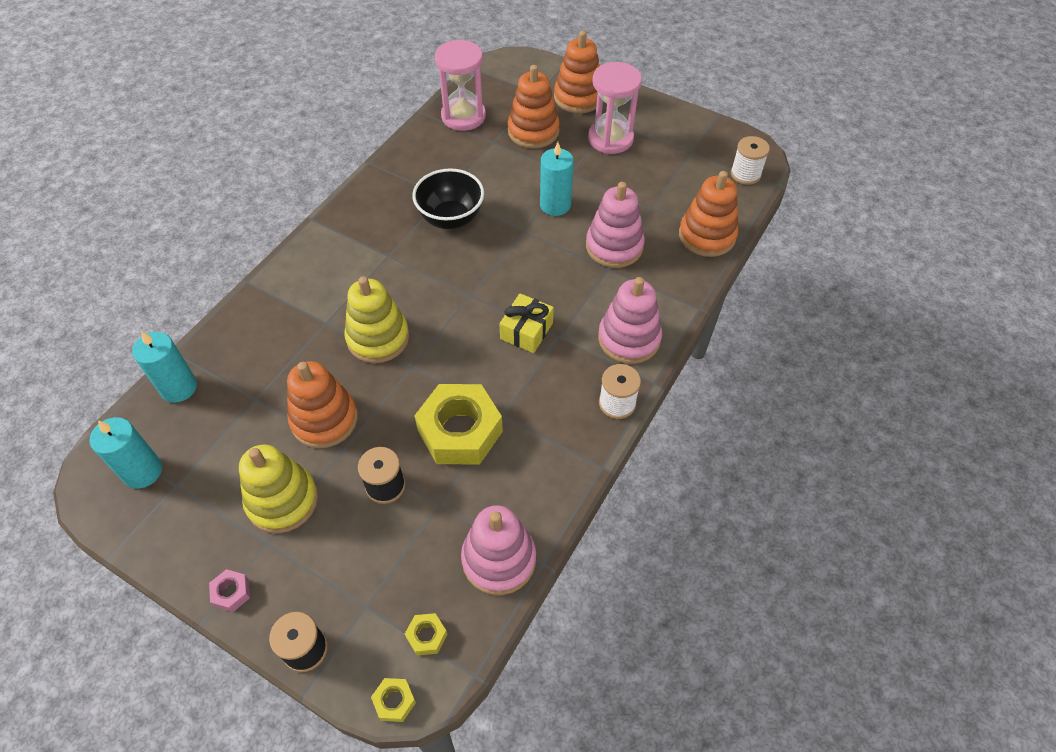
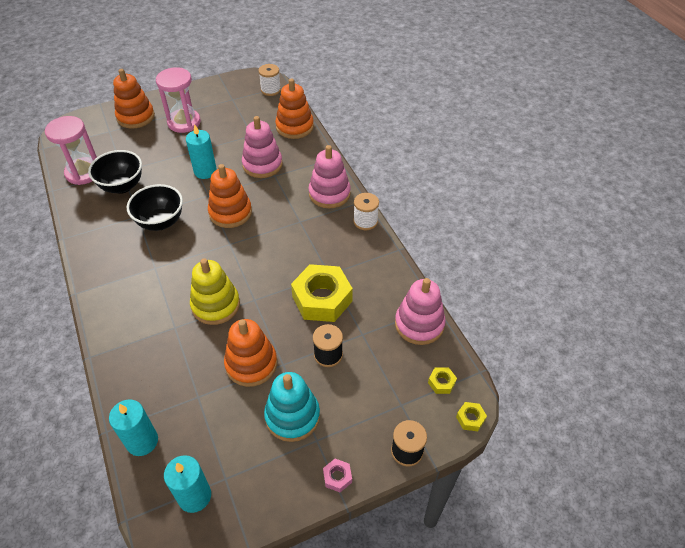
camera: 55 degrees left, 5 degrees down
(282, 500) = (292, 416): yellow stacking toy -> turquoise stacking toy
(472, 156) = (122, 186): none -> black bowl
(526, 331) = (282, 232): yellow gift -> none
(533, 131) = (137, 149): orange stacking toy -> orange stacking toy (230, 212)

